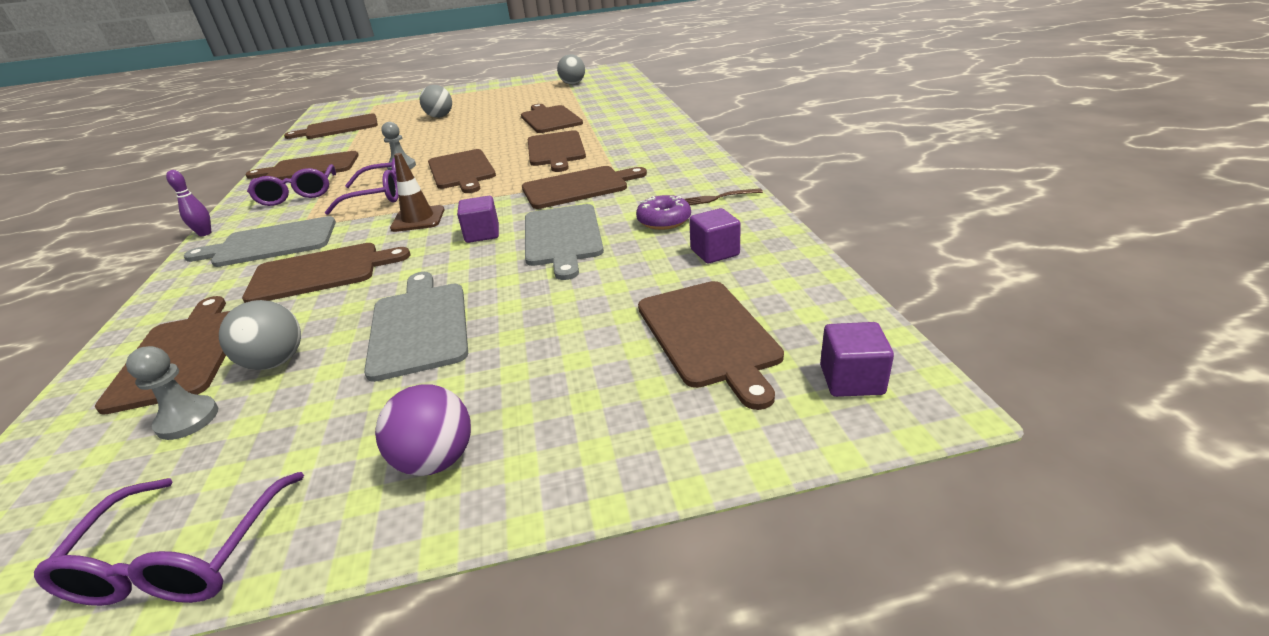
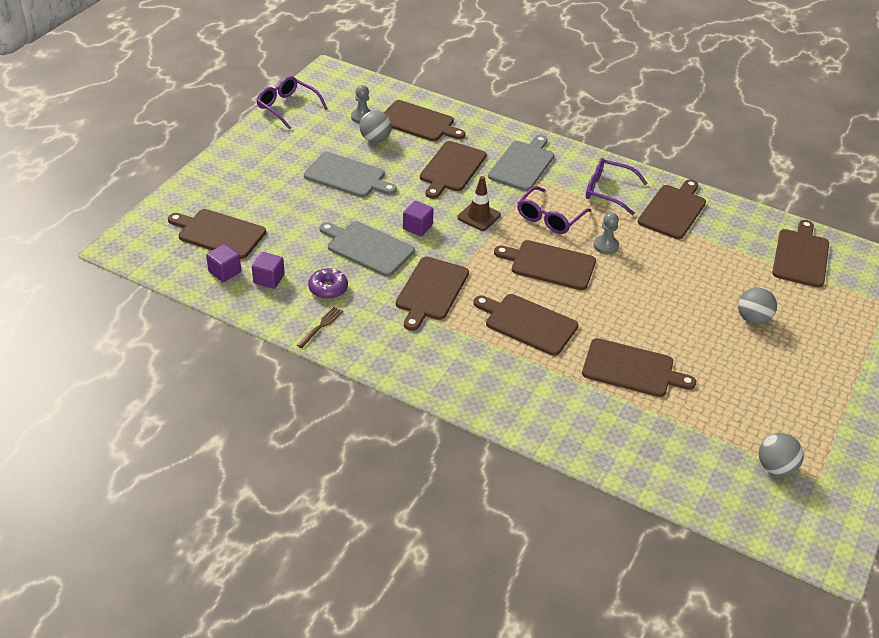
camera: 125 degrees right, 10 degrees up
(205, 233) = (578, 148): purple bowling pin -> none
(436, 460) = (257, 152): purple ball -> none
(851, 379) = (146, 243): purple cube -> purple cube (225, 272)

